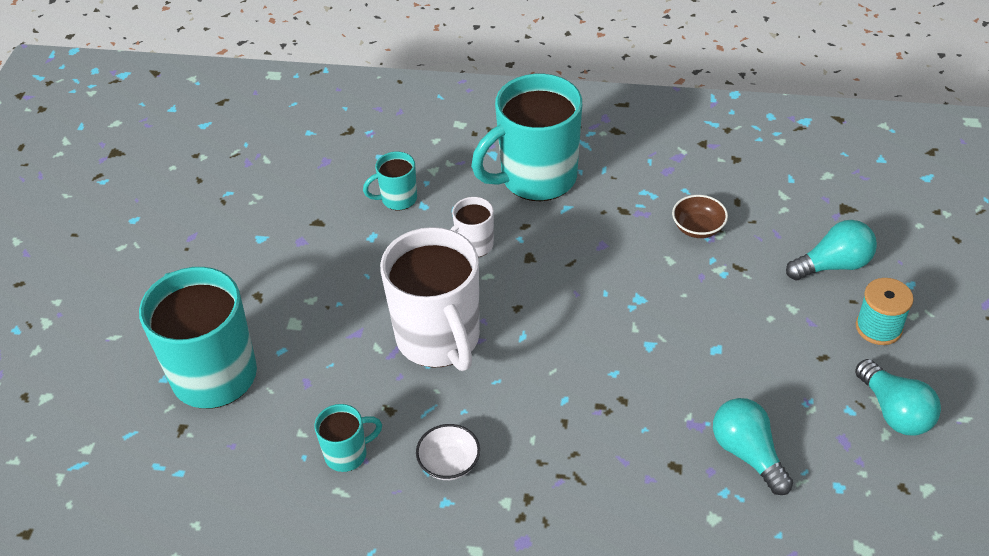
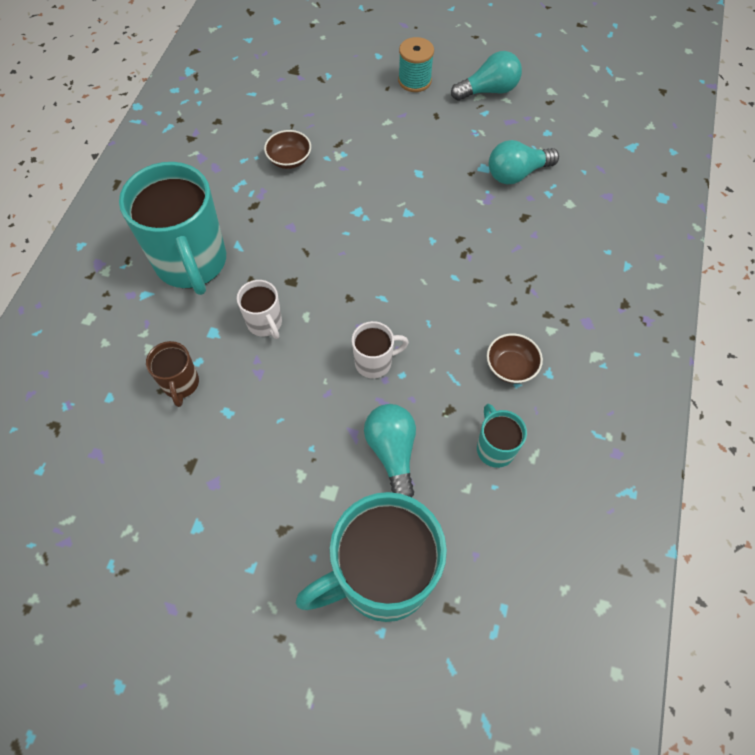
camera: 85 degrees left, 15 degrees up
(398, 199) = (181, 384): turquoise mug -> brown mug
(439, 339) = (374, 362): white mug -> white mug, size x0.47
(449, 463) = (511, 367): white bowl -> brown bowl
(833, 265) = (350, 90): turquoise light bulb -> turquoise light bulb (392, 452)

